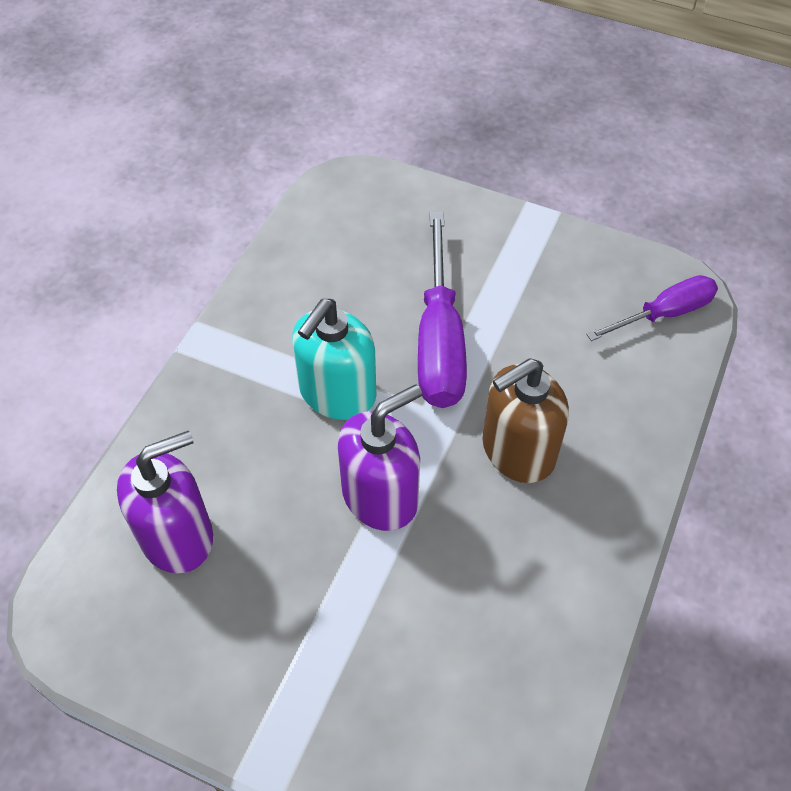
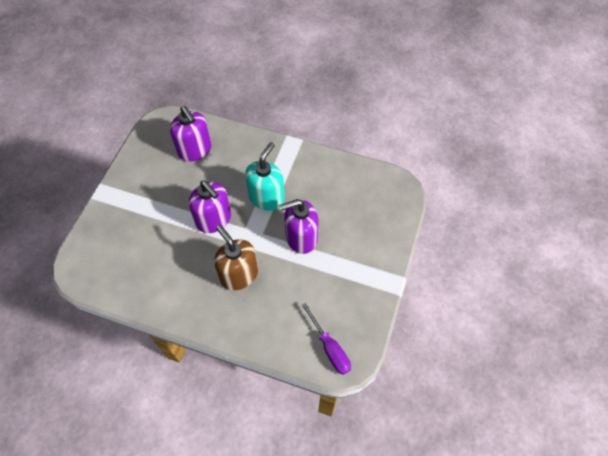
camera: 85 degrees right, 5 degrees up
(337, 393) = (266, 197): turquoise soap dispenser -> turquoise soap dispenser turned 90 degrees clockwise
(439, 340) = (301, 238): purple screwdriver -> purple soap dispenser

